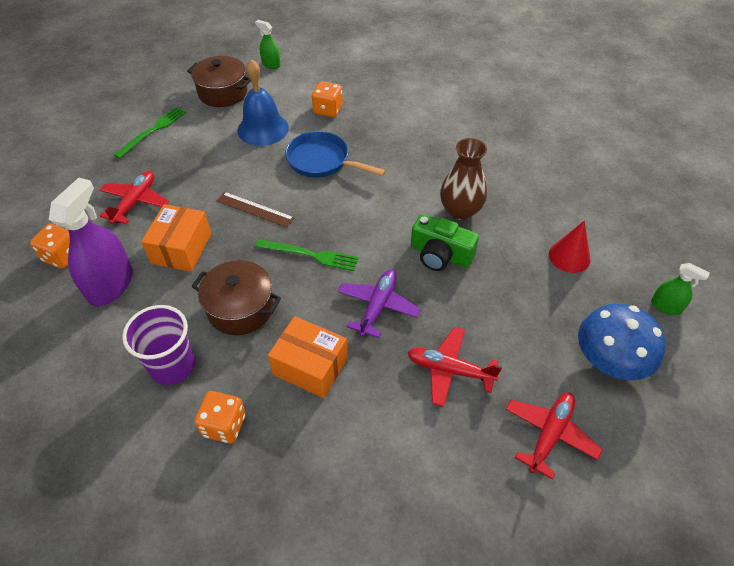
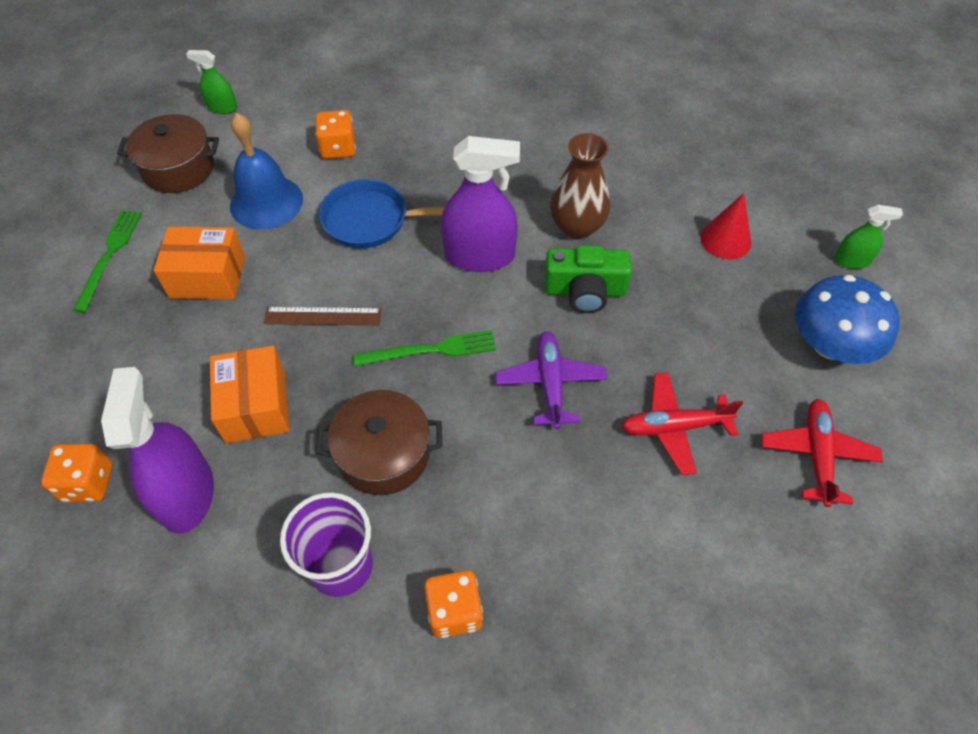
camera: 25 degrees left, 5 degrees up
(135, 202) = (148, 366): red plane -> none
(310, 366) = (514, 491): orange box -> orange box (207, 277)
(380, 207) = (479, 256): none -> purple spray bottle

